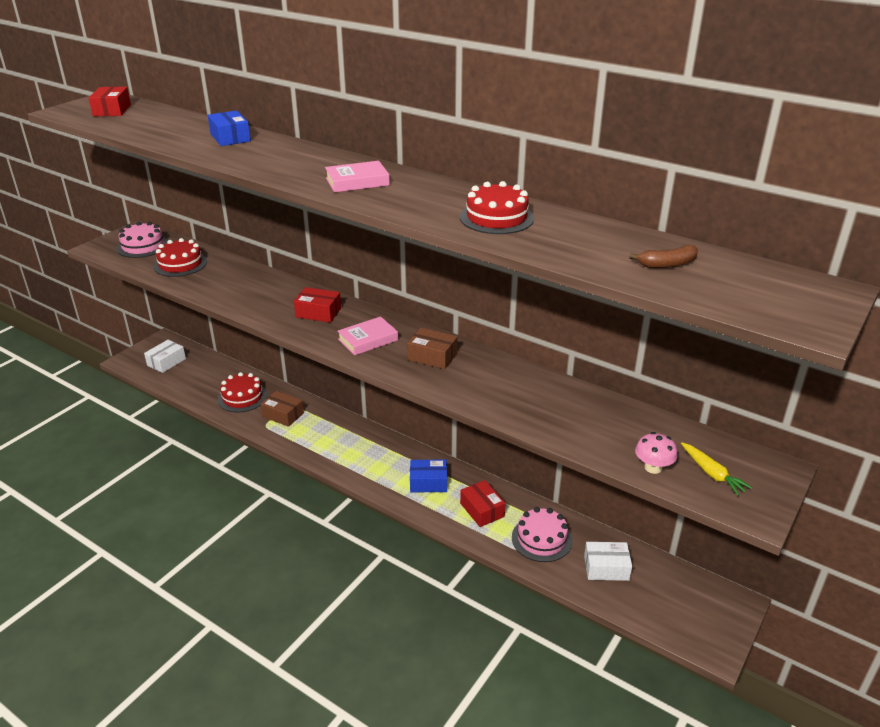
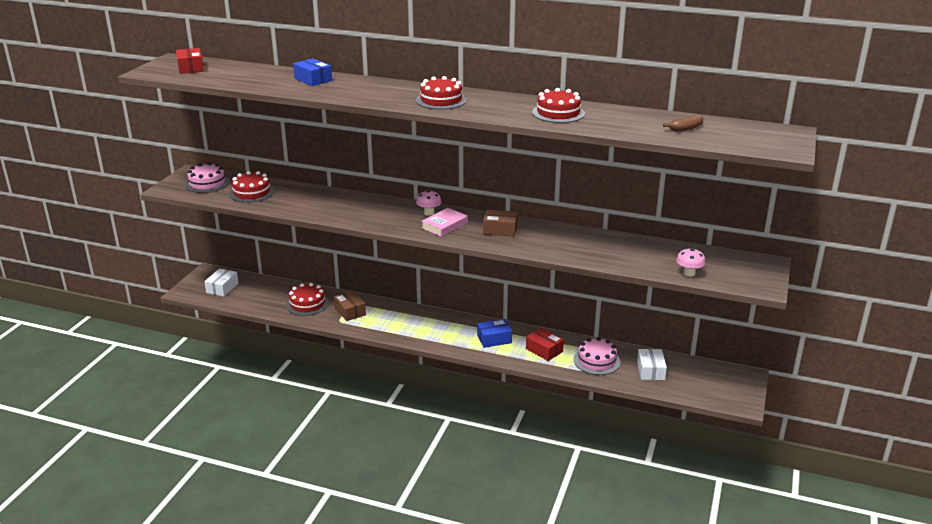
camera: 15 degrees left, 5 degrees down
(283, 415) = (350, 311): brown box -> brown box turned 45 degrees clockwise
(318, 312) = (393, 212): red box -> none
(357, 182) = (441, 100): pink book -> red cake
(360, 319) = (429, 213): none -> pink mushroom
(606, 568) = (650, 370): white box -> white box turned 75 degrees counterclockwise
(712, 474) = (728, 271): yellow carrot -> none

